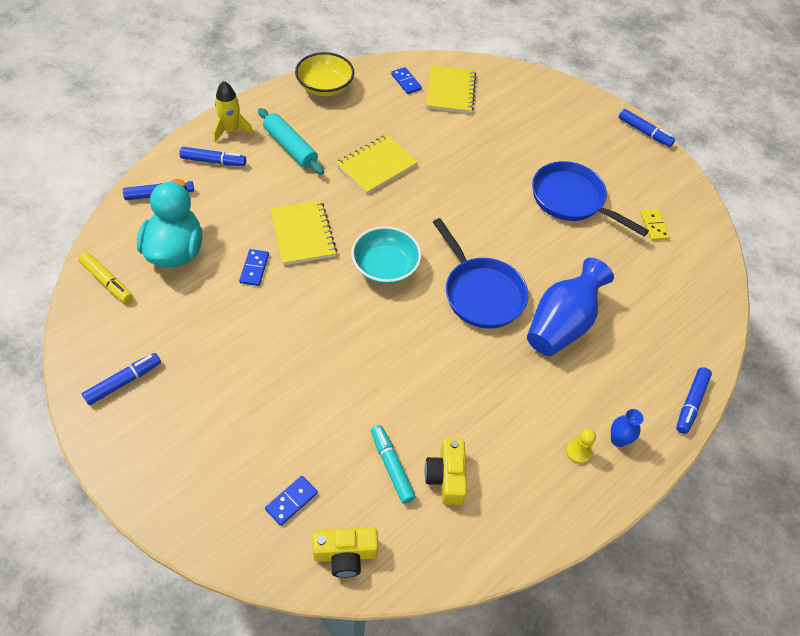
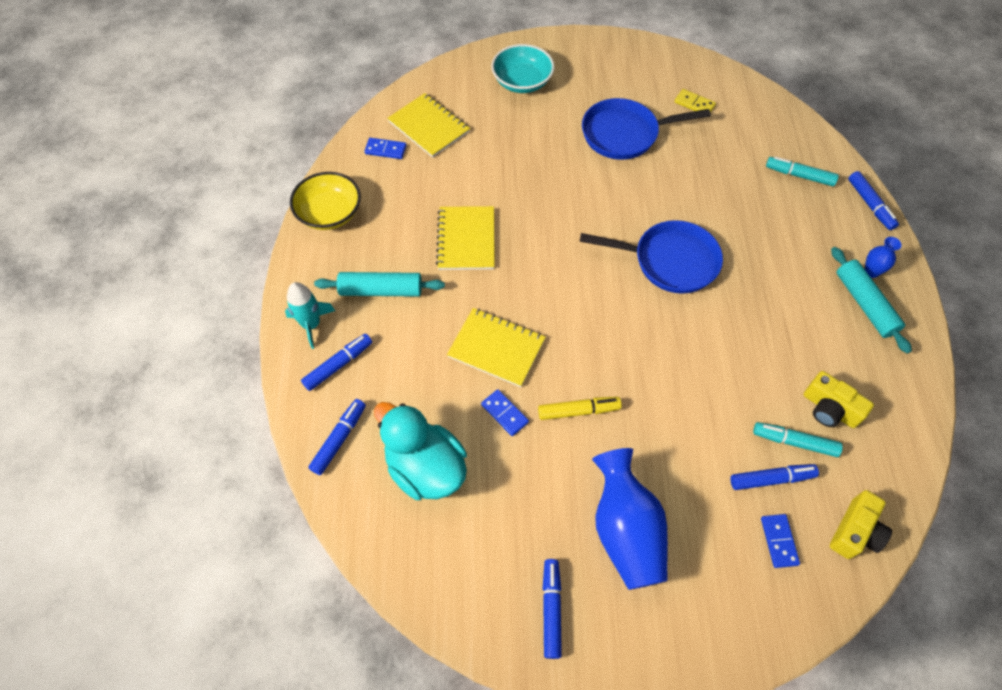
camera: 45 degrees left, 5 degrees up
(107, 281) = (413, 554): yellow marker -> yellow marker (578, 411)
(231, 130) = (311, 325): yellow rocket -> turquoise rocket
(385, 267) = (587, 310): turquoise bowl -> turquoise bowl (522, 82)
(561, 324) = (741, 230): blue vase -> blue vase (625, 531)
(578, 451) = (864, 304): yellow pawn -> turquoise rolling pin
(644, 132) = (596, 39): blue marker -> blue marker (771, 479)
(663, 335) = (799, 175): none -> turquoise marker

